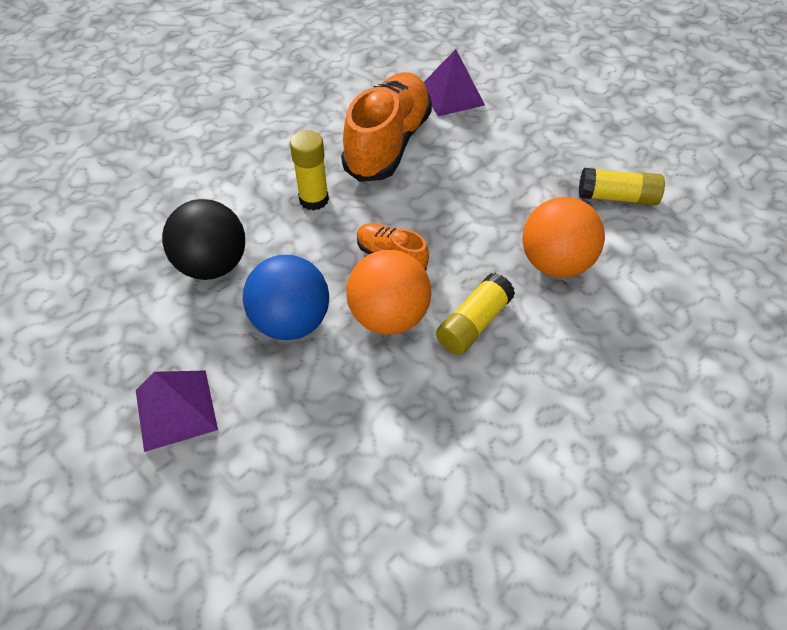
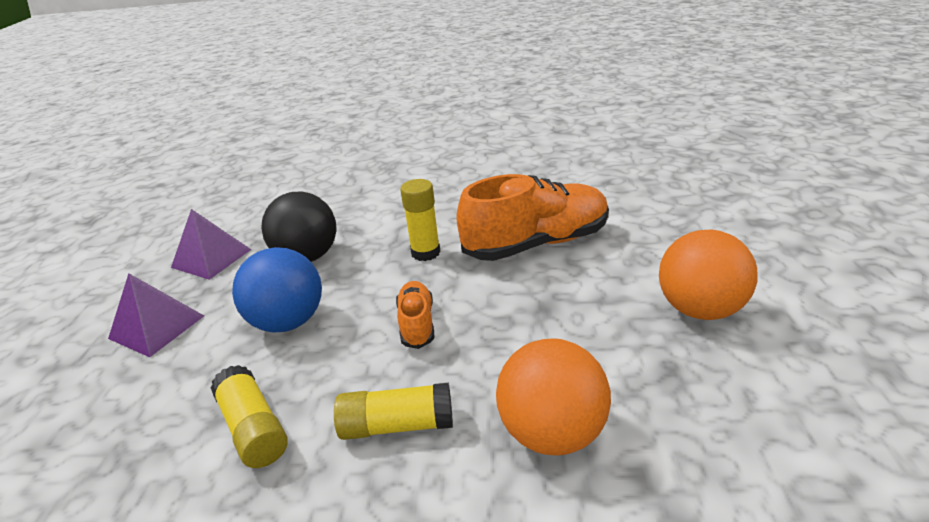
camera: 50 degrees right, 20 degrees down
(389, 316) = (347, 366): orange ball -> orange ball (699, 309)
(451, 95) = (646, 234): purple pyramid -> purple pyramid (211, 258)
(617, 197) = (722, 418): yellow glue stick -> yellow glue stick (254, 428)

